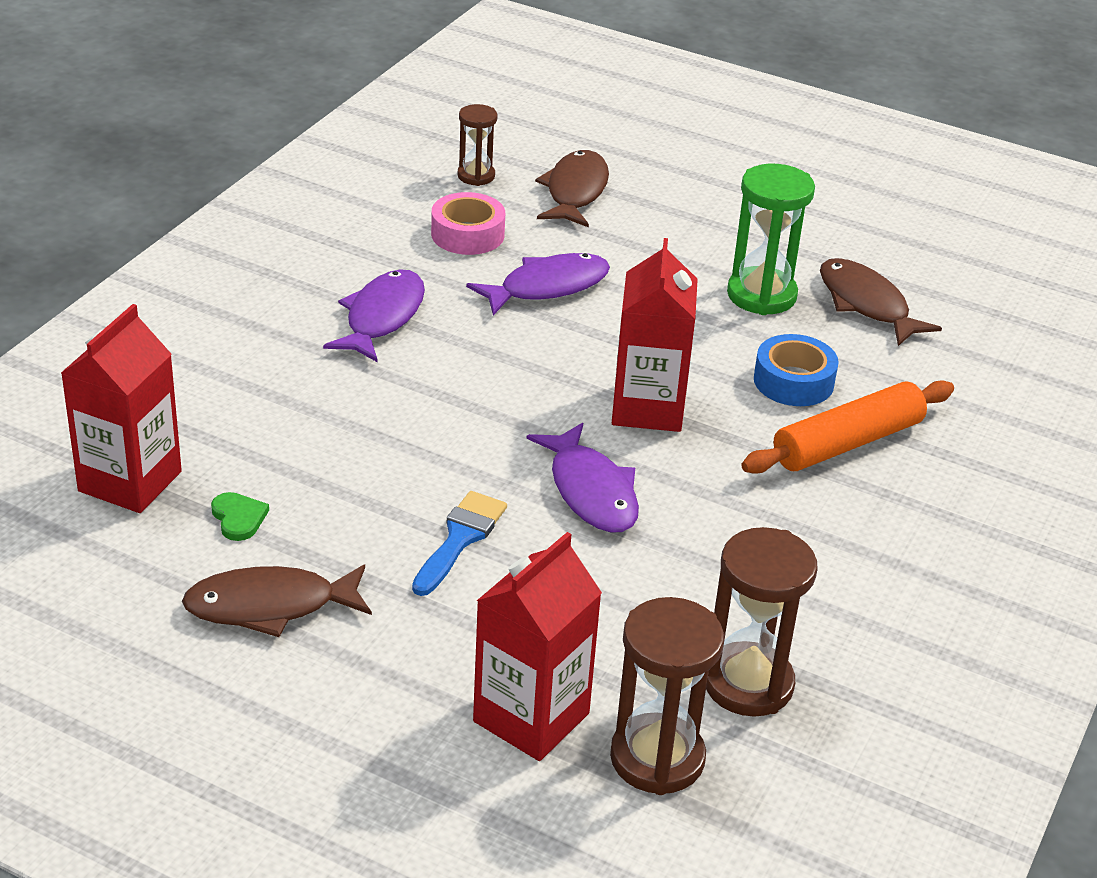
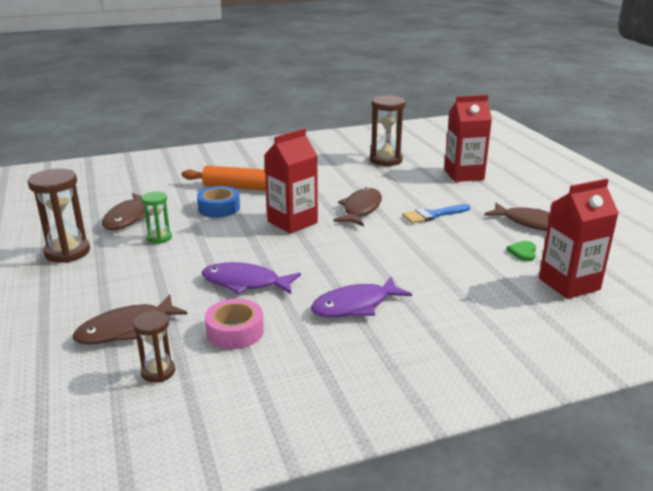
camera: 135 degrees left, 10 degrees down
(591, 491) = (361, 209): purple fish -> brown fish
(657, 758) = (436, 159): brown hourglass -> brown hourglass (67, 252)
(761, 295) = (159, 238): green hourglass -> green hourglass, size x0.58

